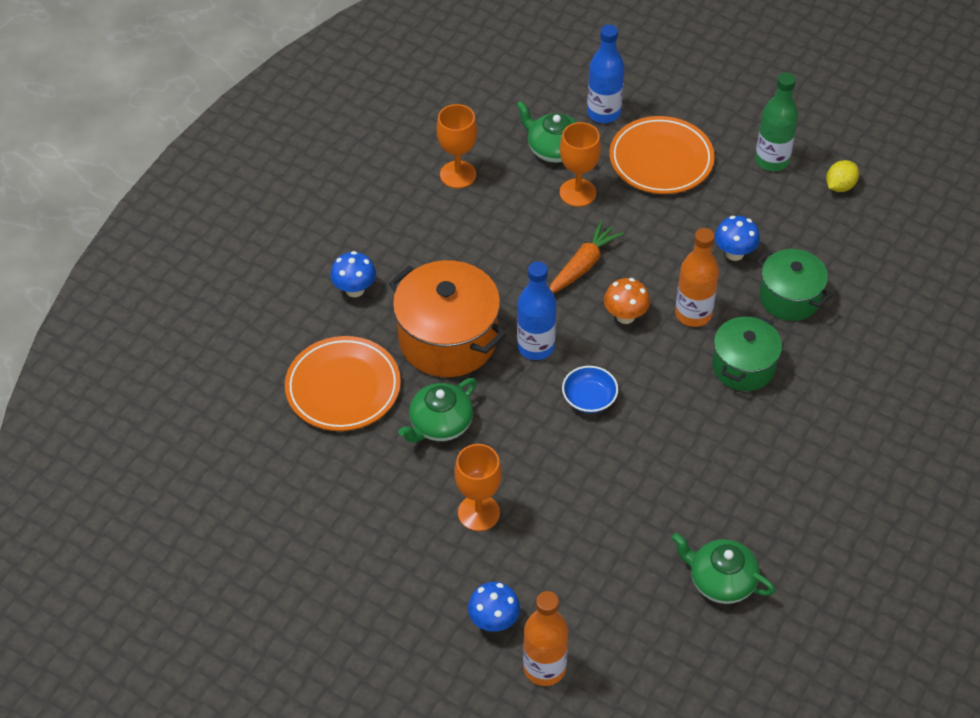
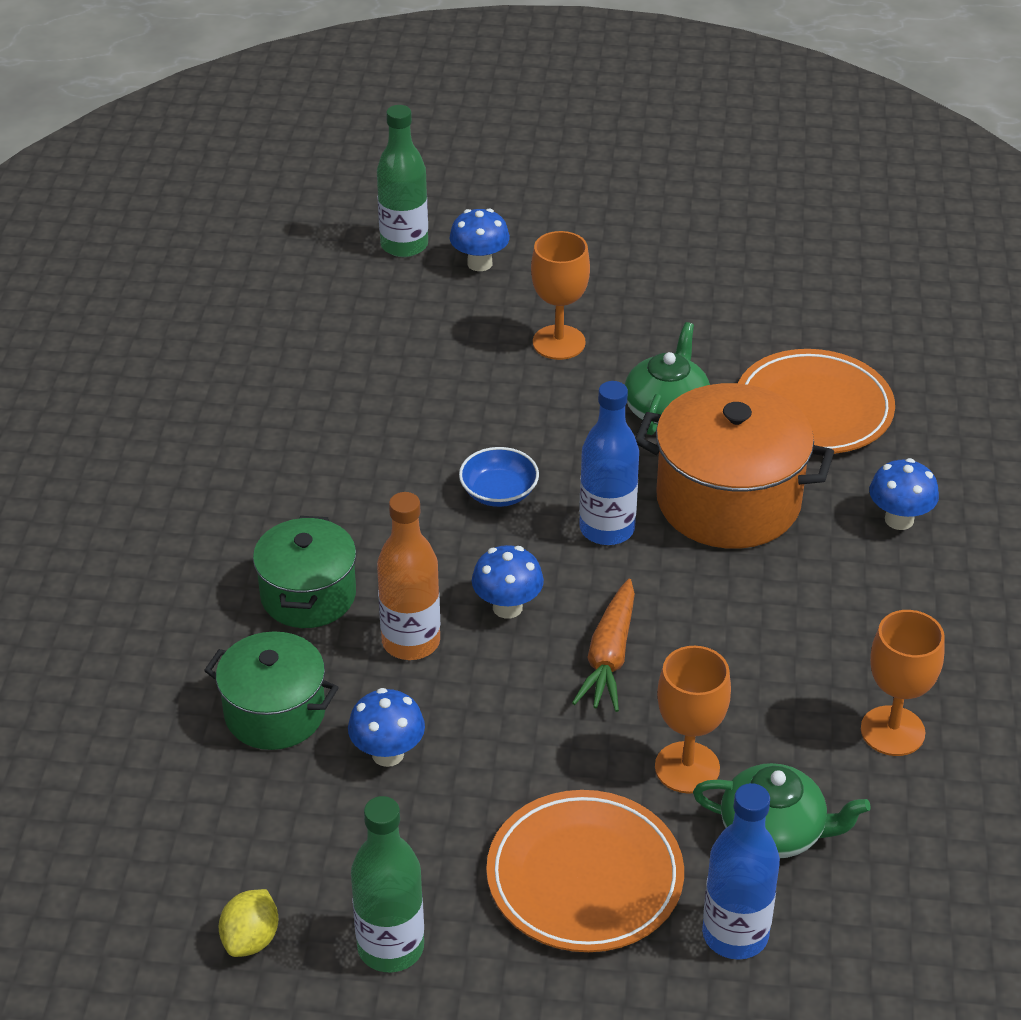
camera: 155 degrees right, 10 degrees down
(544, 668) = (404, 245): orange bottle -> green bottle
(625, 316) = (507, 607): orange mushroom -> blue mushroom
(720, 580) = (246, 364): green teapot -> none

